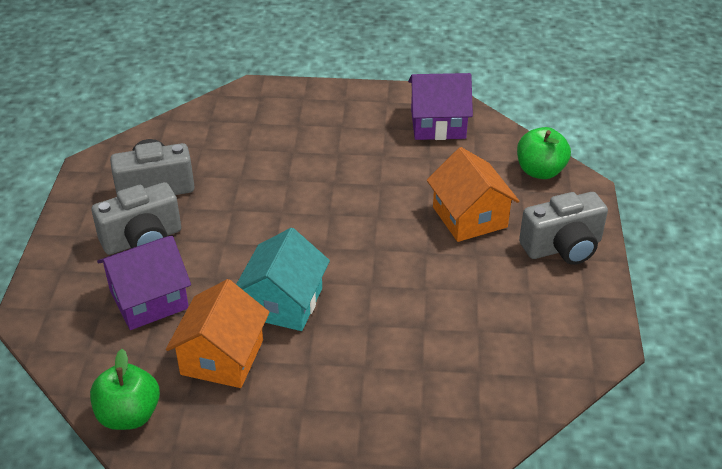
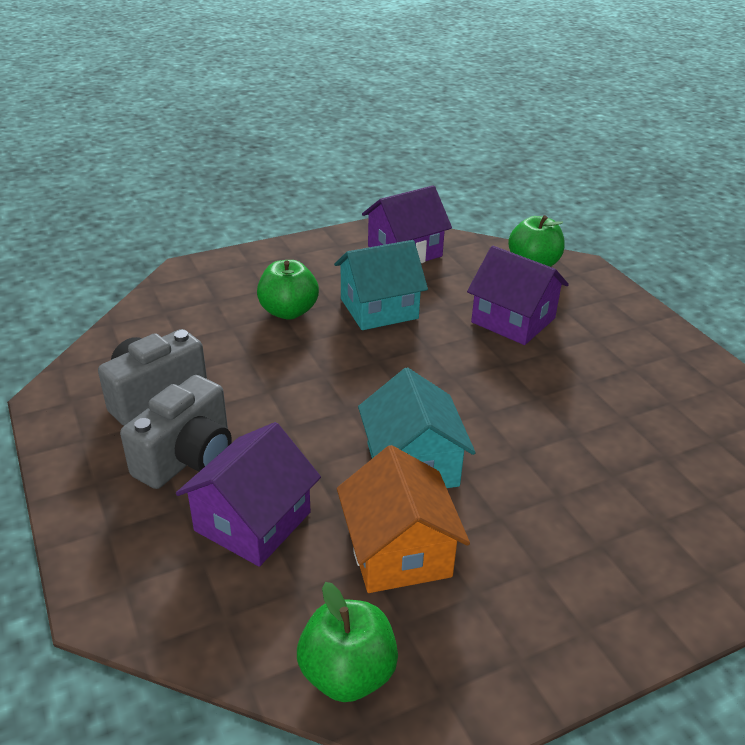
camera: 30 degrees left, 5 degrees down
(298, 150) = (288, 311): none -> green apple
(369, 170) = (379, 308): none -> turquoise house
(469, 217) = (513, 320): orange house -> purple house
(563, 247) = (618, 319): grey camera -> none

